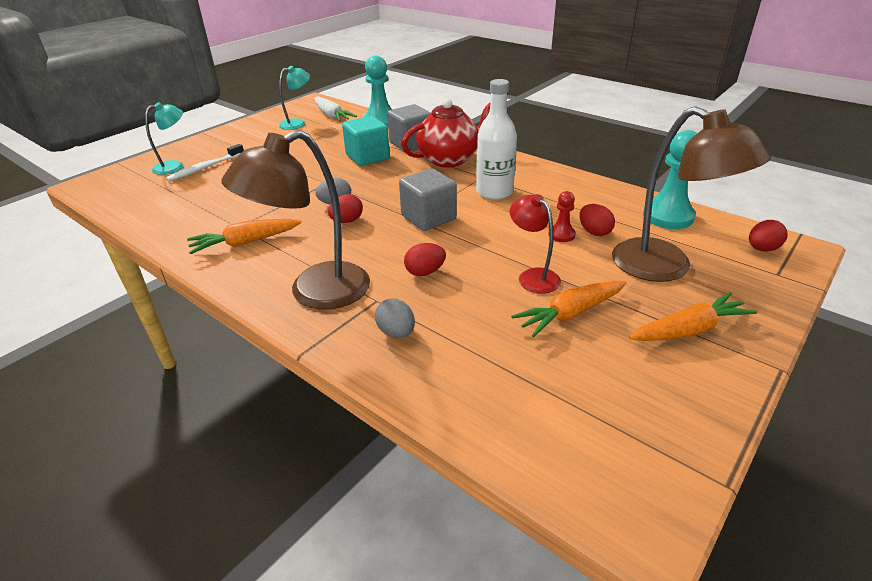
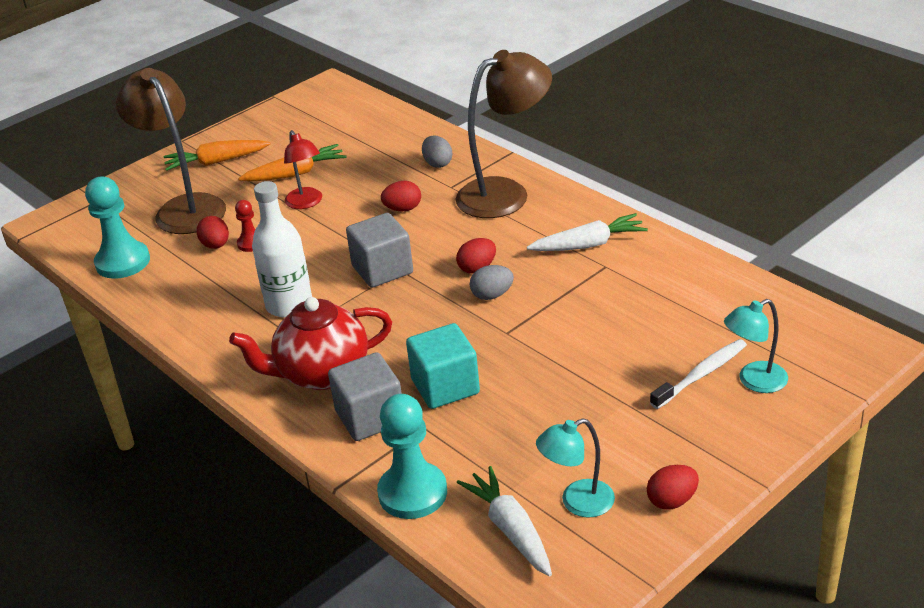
camera: 170 degrees left, 0 degrees up
(246, 242) = (588, 245): orange carrot -> white carrot
(762, 249) = (79, 222): red egg -> red egg (672, 501)

